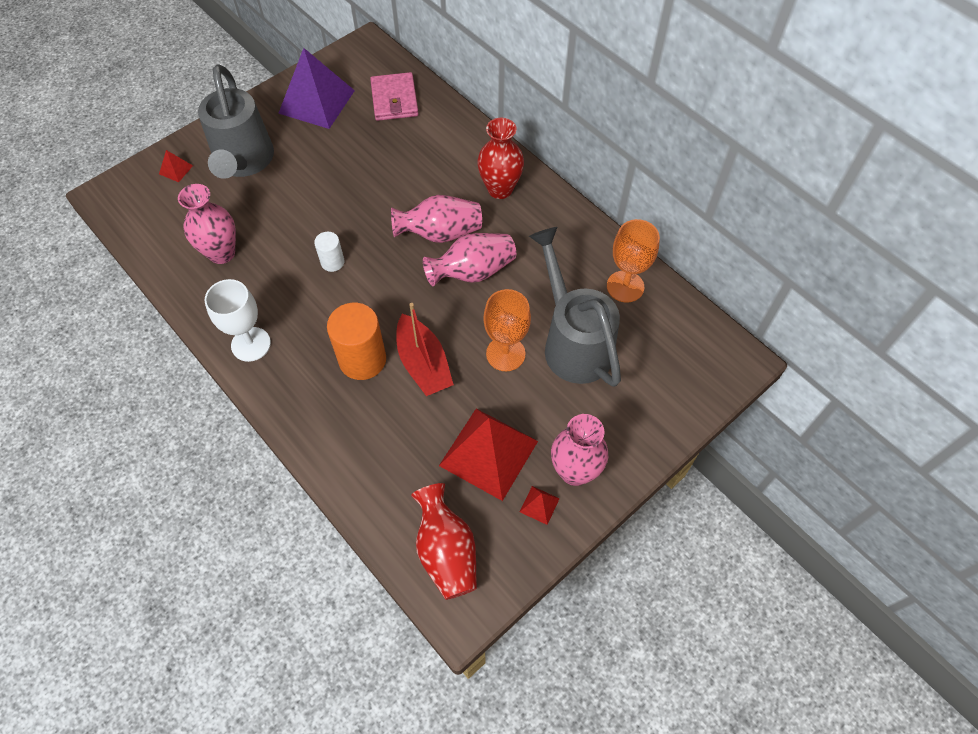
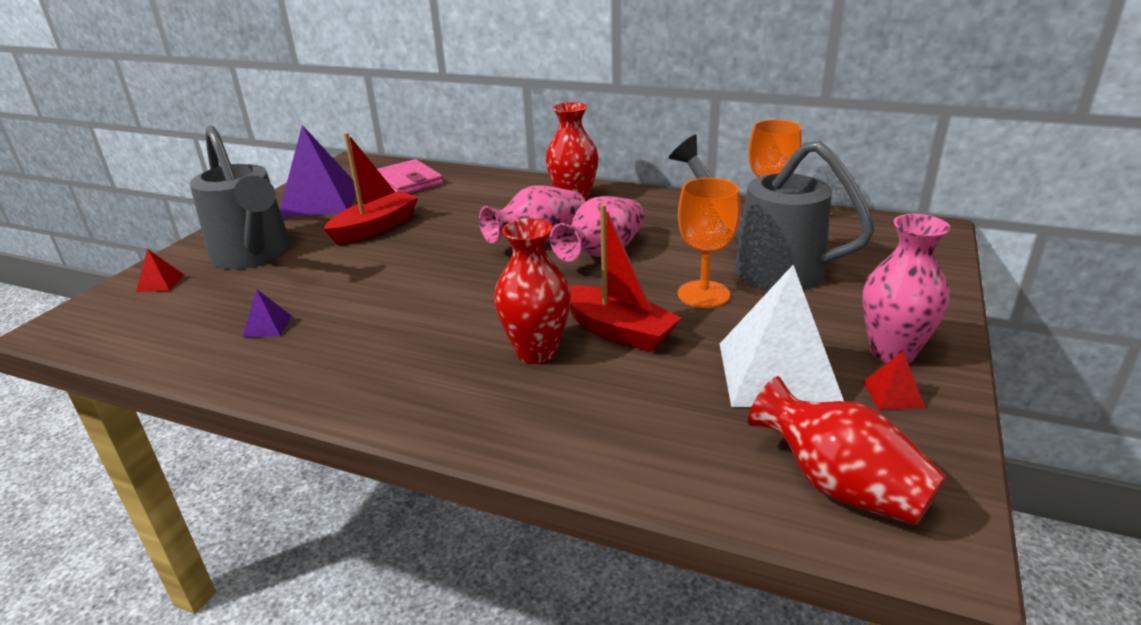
camera: 25 degrees left, 30 degrees down
(222, 253) = (267, 326): pink vase -> purple pyramid
(251, 344) = (366, 388): white goblet -> none
(332, 262) = (428, 292): white cylinder -> none
(338, 161) = (375, 228): none -> red boat
(362, 359) = (536, 352): orange cylinder -> red vase
(488, 453) = (779, 373): red pyramid -> white pyramid

